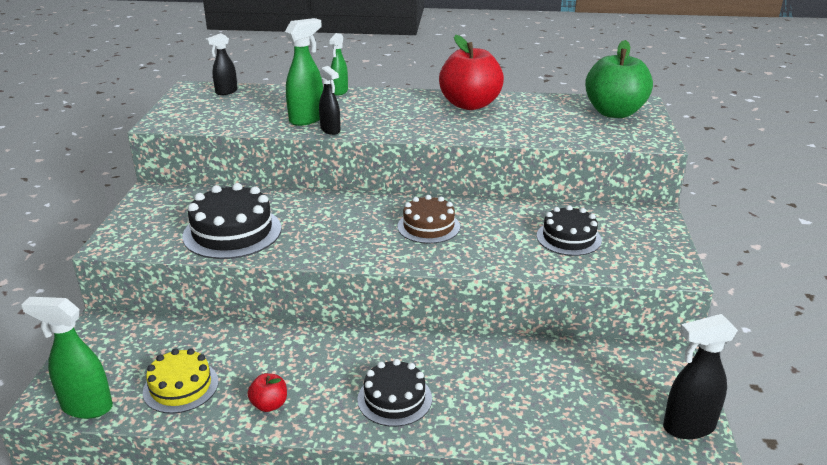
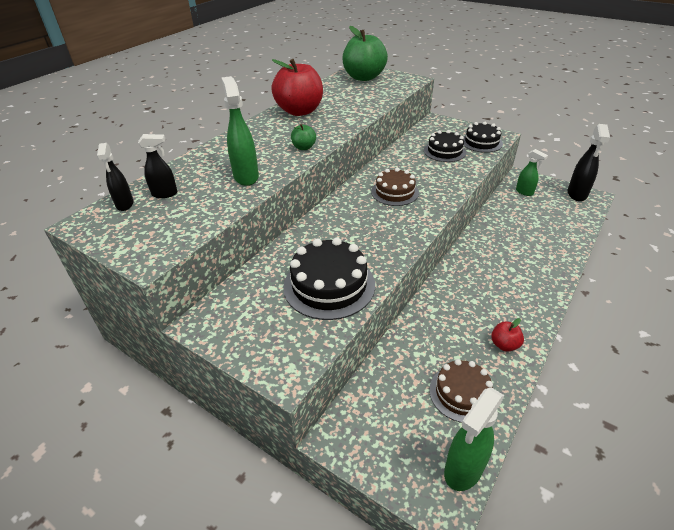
camera: 60 degrees left, 10 degrees up
(181, 387) = (461, 393): yellow cake -> brown cake
(330, 130) = (281, 171): black spray bottle -> black spray bottle (165, 194)
(339, 92) = (208, 150): green spray bottle -> green spray bottle (524, 192)
(389, 127) = (304, 147): none -> green apple
(394, 399) = (520, 283): black cake -> black cake (481, 142)

